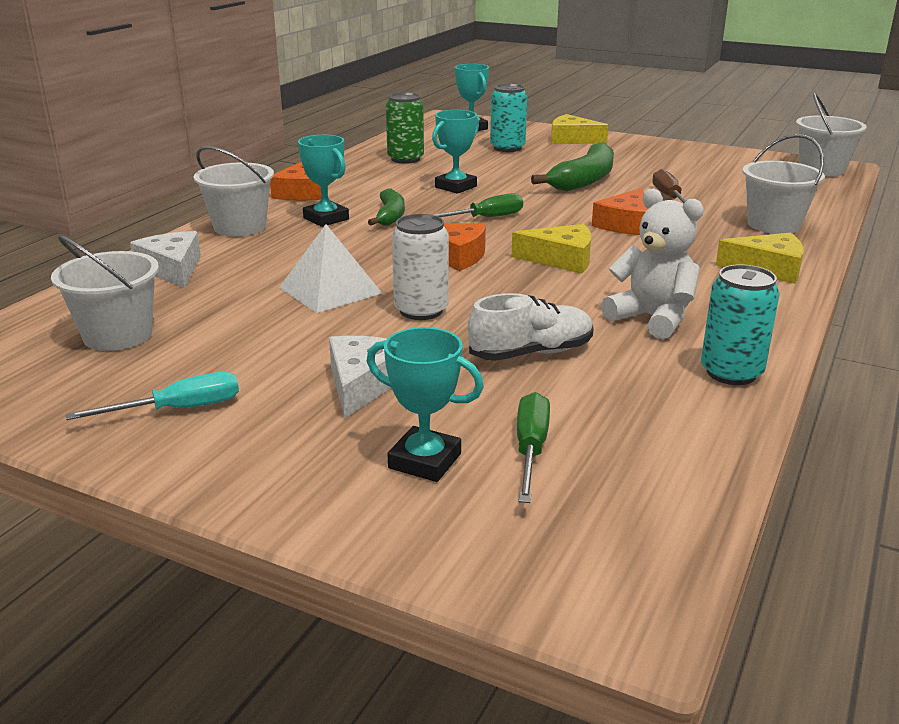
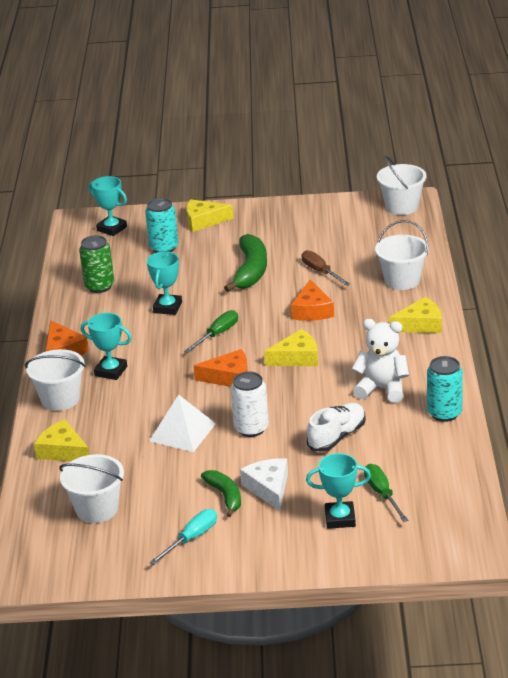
camera: 25 degrees left, 5 degrees up
(172, 269) = (63, 451): white cheese -> yellow cheese
(390, 216) = (152, 354): green banana -> green banana (225, 496)

